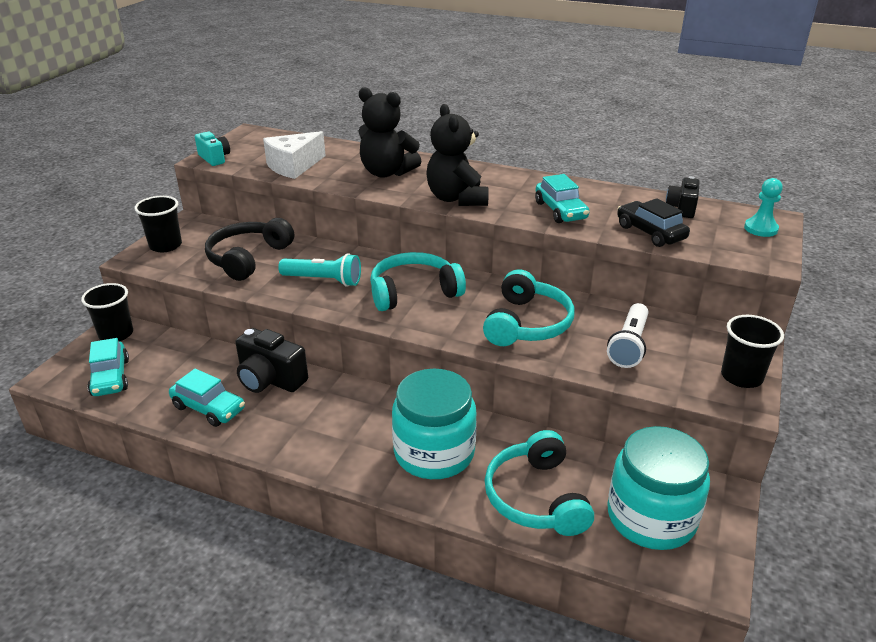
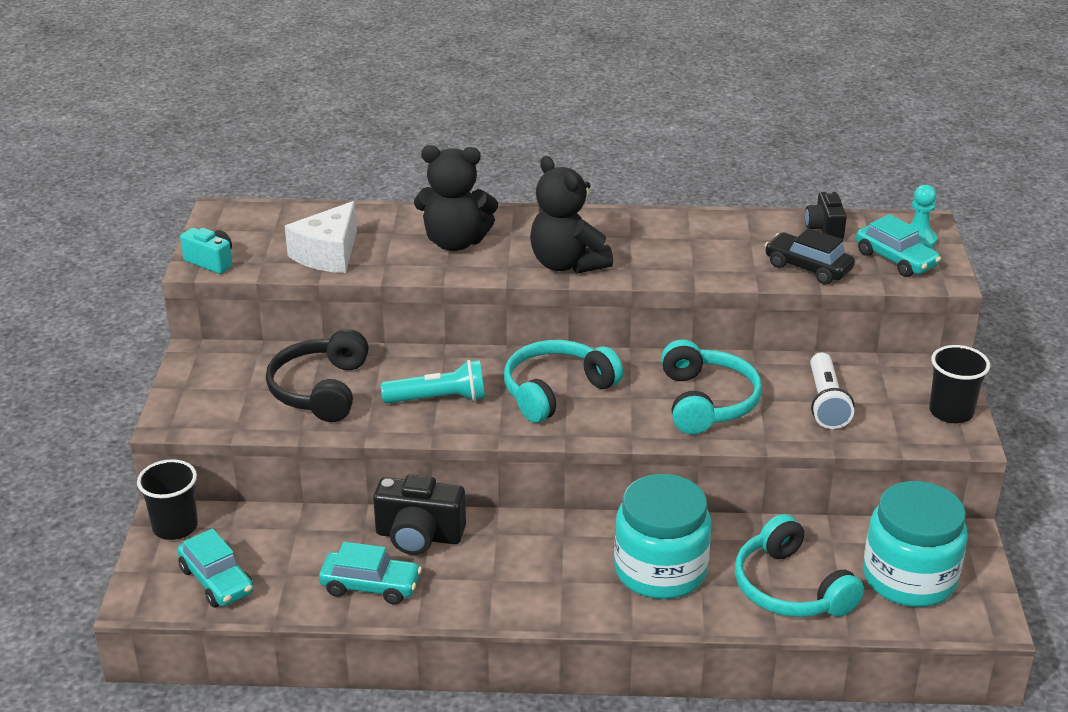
camera: 20 degrees left, 0 degrees up
(165, 245) = (195, 395): black cup -> none
(560, 211) = (696, 258): turquoise car -> turquoise car (895, 260)

